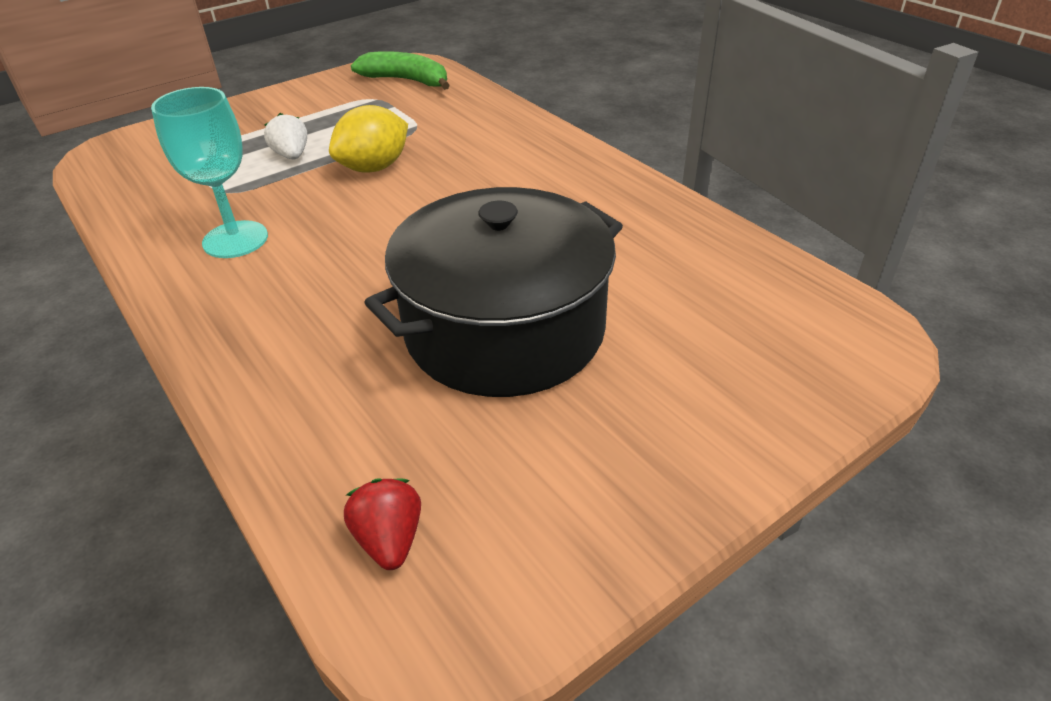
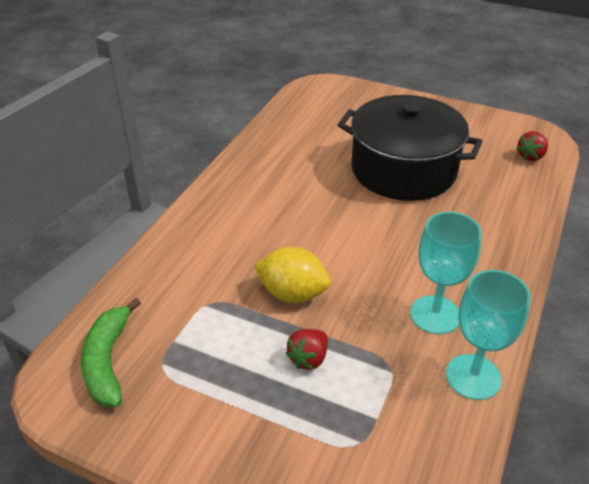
camera: 120 degrees left, 0 degrees up
(146, 230) = (473, 377): none -> turquoise goblet
(292, 155) = (308, 359): white strawberry -> red strawberry

